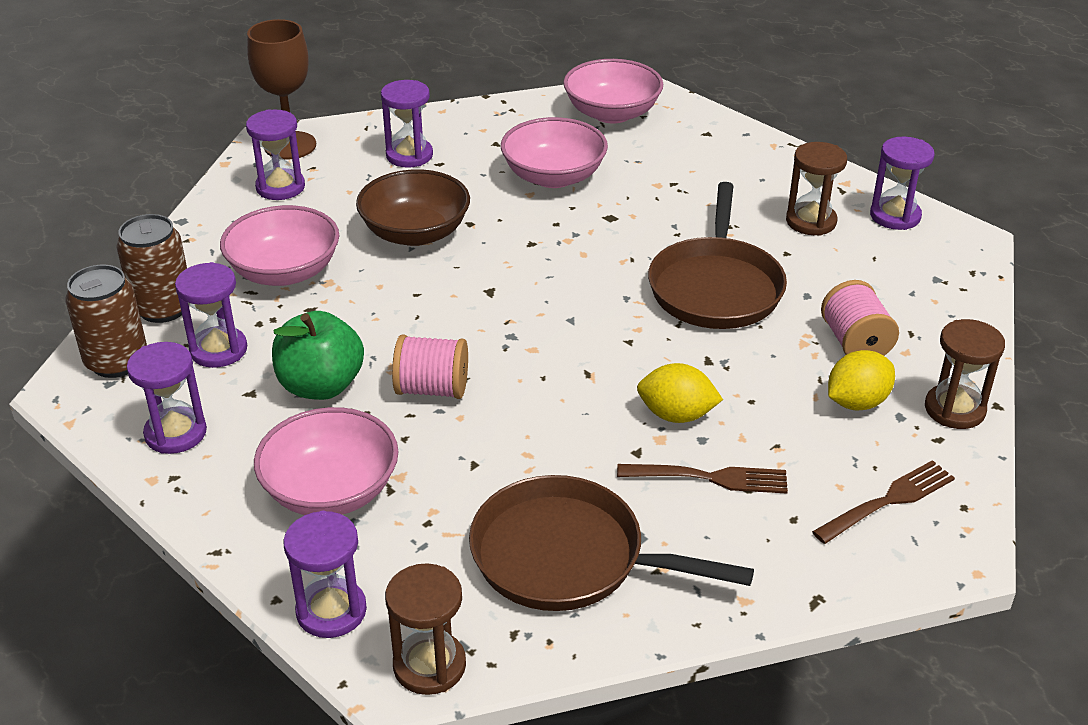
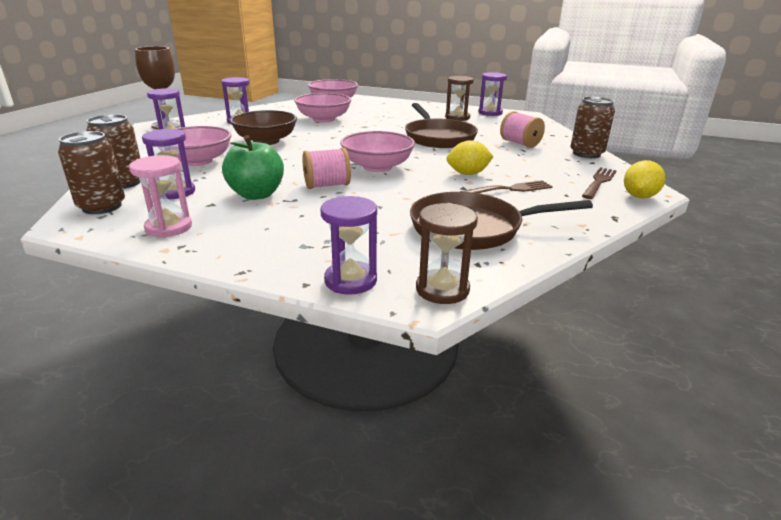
camera: 25 degrees left, 10 degrees down
(175, 433) = (169, 227): purple hourglass -> pink hourglass
(331, 490) = (300, 231): pink bowl -> pink bowl (377, 167)
(857, 402) = (544, 158): yellow lemon -> yellow lemon (639, 196)
(954, 409) = (586, 154): brown hourglass -> brown can

